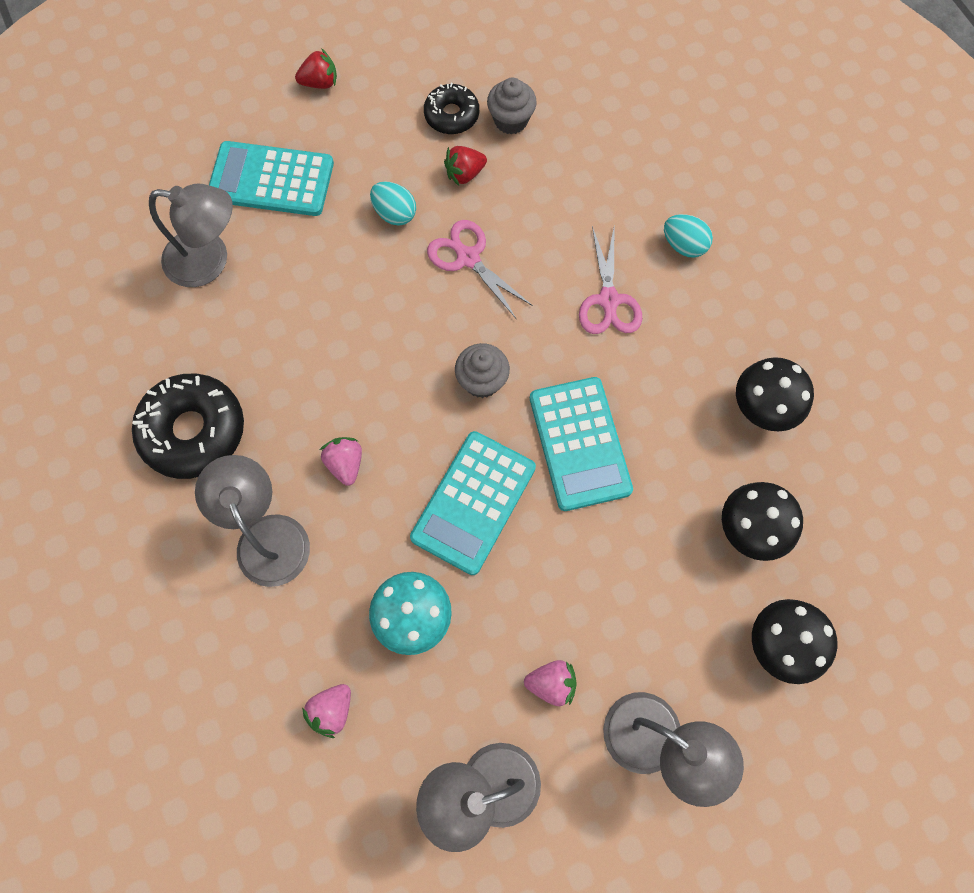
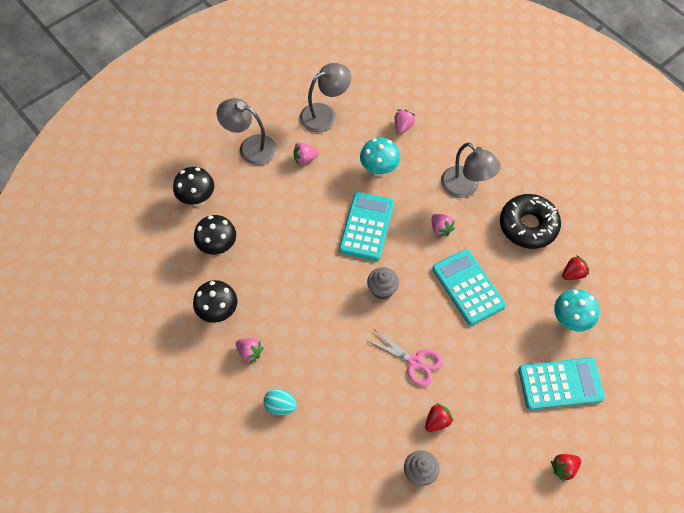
camera: 165 degrees right, 10 degrees down
(165, 330) = (573, 274): none -> red strawberry
(209, 260) = (570, 320): grey lamp -> turquoise mushroom
(395, 213) = (472, 380): turquoise egg -> none
(451, 115) = (462, 466): black donut -> none
(579, 443) = (318, 269): turquoise calculator -> turquoise calculator (468, 287)
(608, 300) = (320, 356): pink scissors -> none
(718, 332) = (249, 352): none -> pink strawberry

